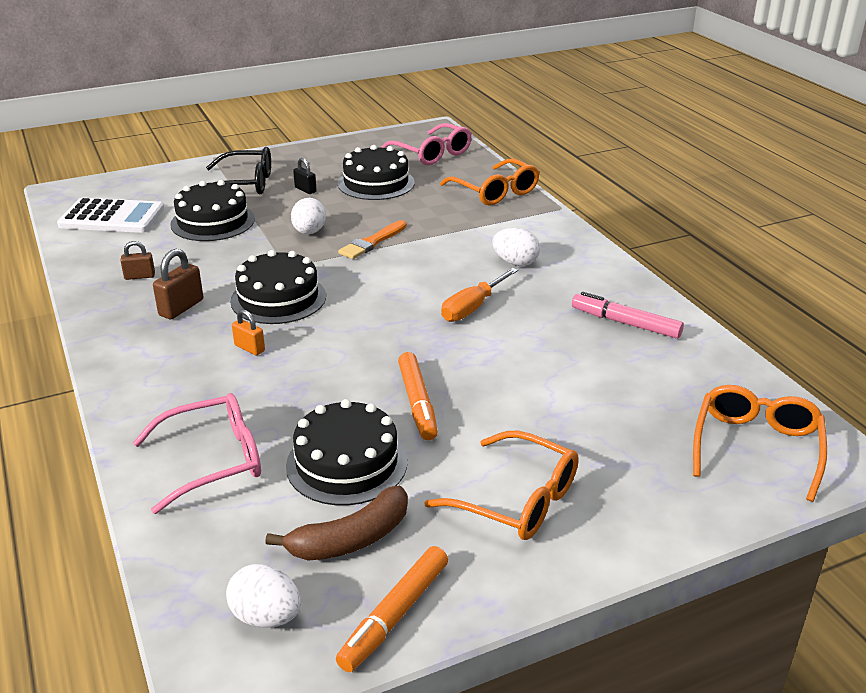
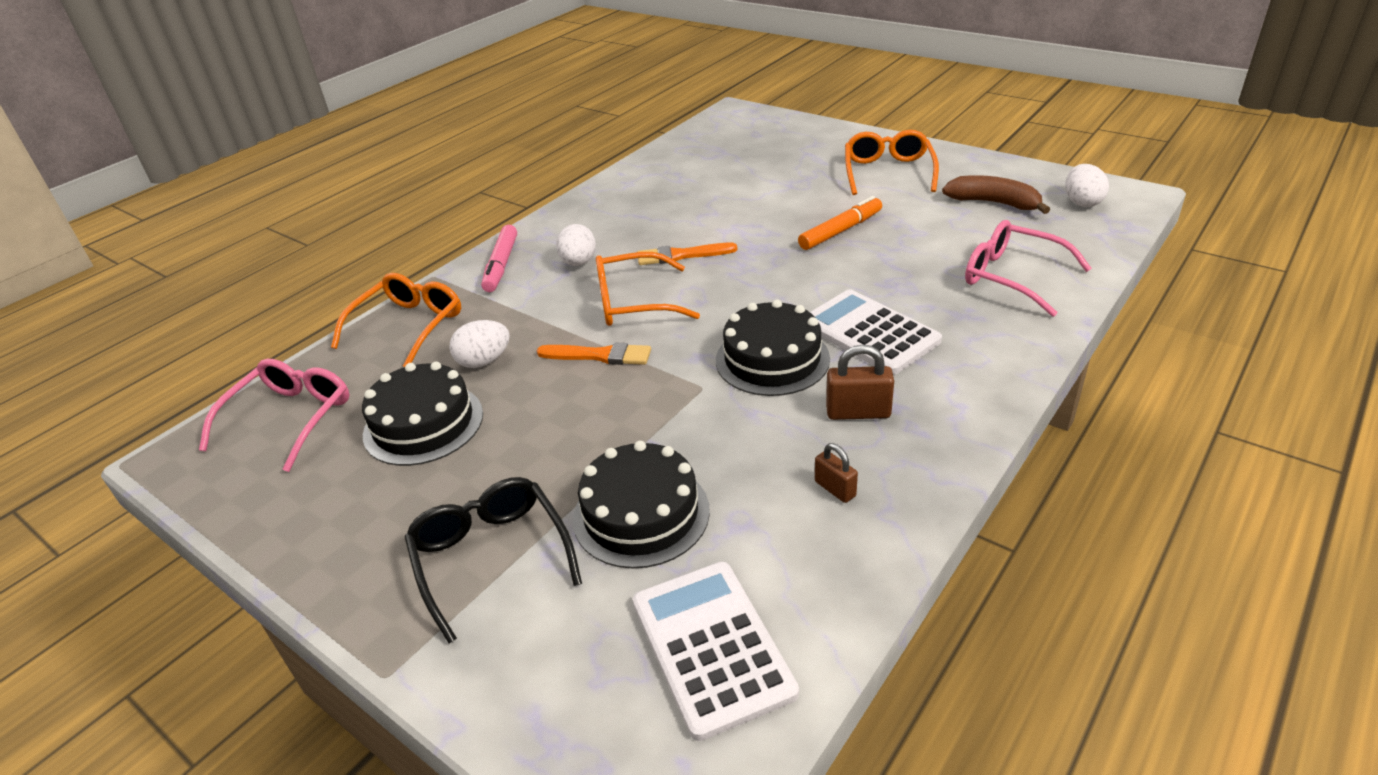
camera: 115 degrees left, 5 degrees up
(249, 348) = (869, 332): orange padlock -> white calculator
(305, 190) = (479, 478): black padlock -> none
(309, 232) = (608, 411): white egg -> white egg (484, 361)
(346, 463) = (937, 230): black cake -> none
(395, 615) = (1019, 173): orange marker -> none
(473, 307) = (681, 255): orange screwdriver -> orange brush
(626, 323) = (643, 193): pink marker -> pink marker (501, 265)
(756, 447) = (748, 130): orange glasses -> orange glasses (633, 302)

